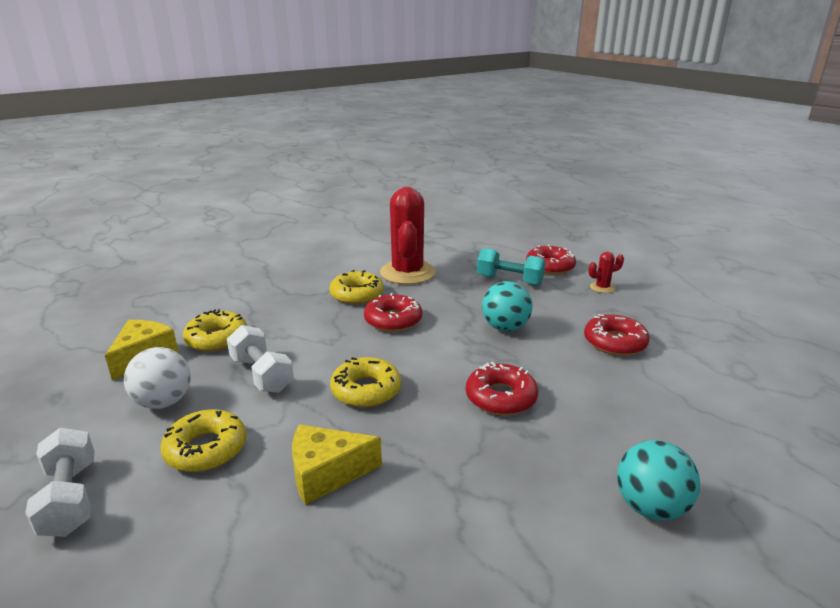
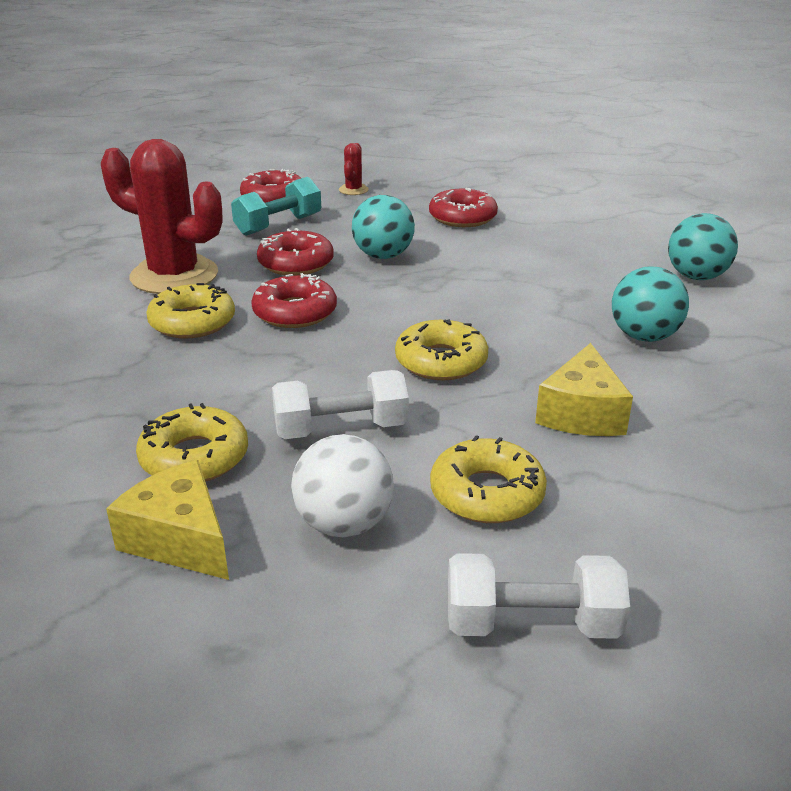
camera: 65 degrees left, 5 degrees up
(481, 488) = (644, 336): none -> turquoise ball
(501, 397) = (512, 292): red donut -> red donut (296, 263)

